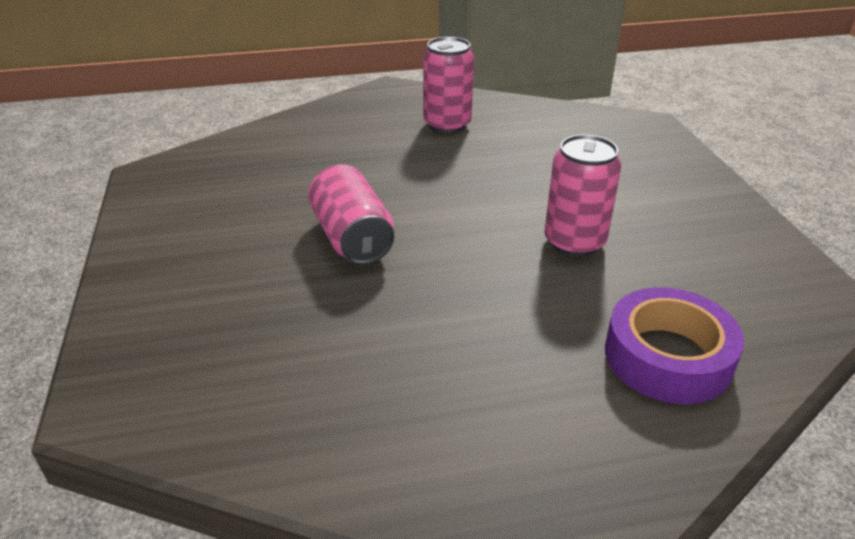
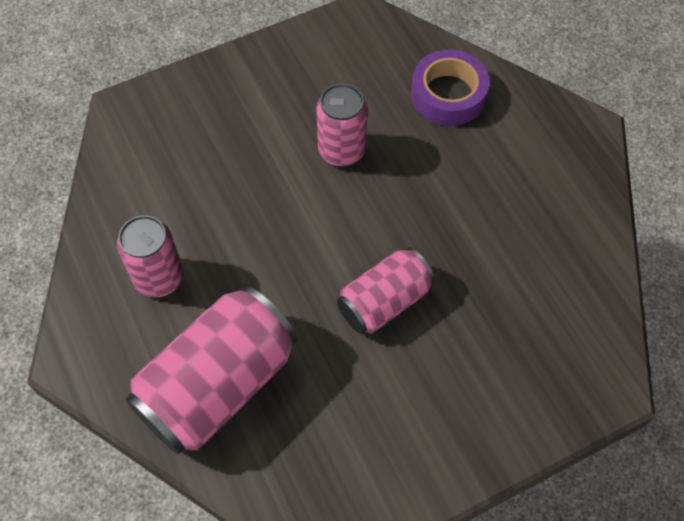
camera: 105 degrees left, 25 degrees up
(325, 140) = (218, 385): none -> pink can

